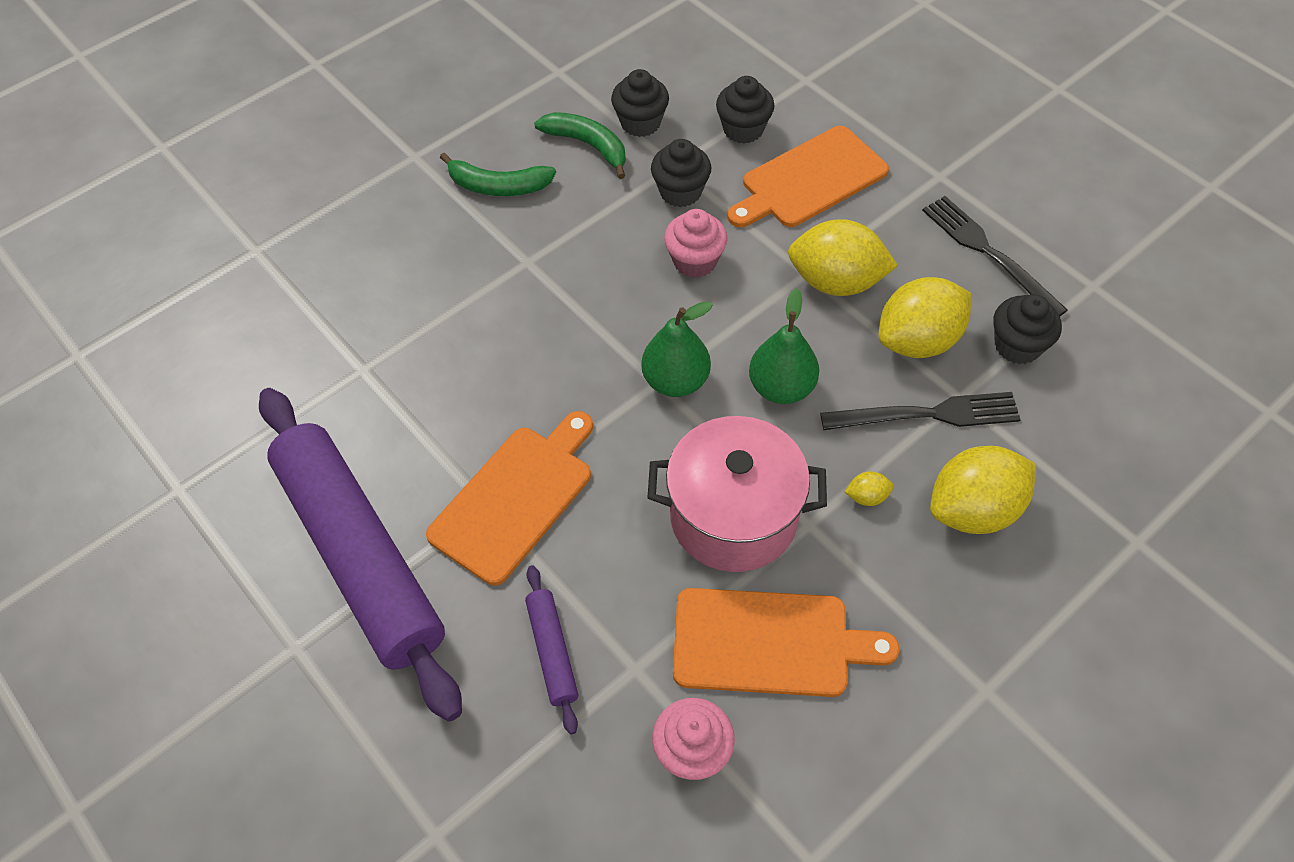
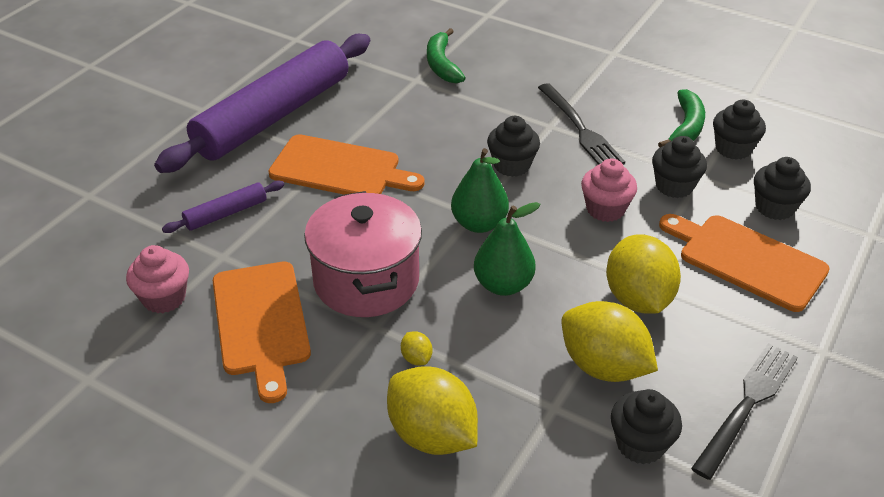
camera: 70 degrees right, 15 degrees down
(498, 186) = (611, 95): green banana -> green banana (442, 64)
(585, 319) = (512, 165): none -> black cupcake
(927, 414) = (522, 386): black fork -> black fork (580, 129)

